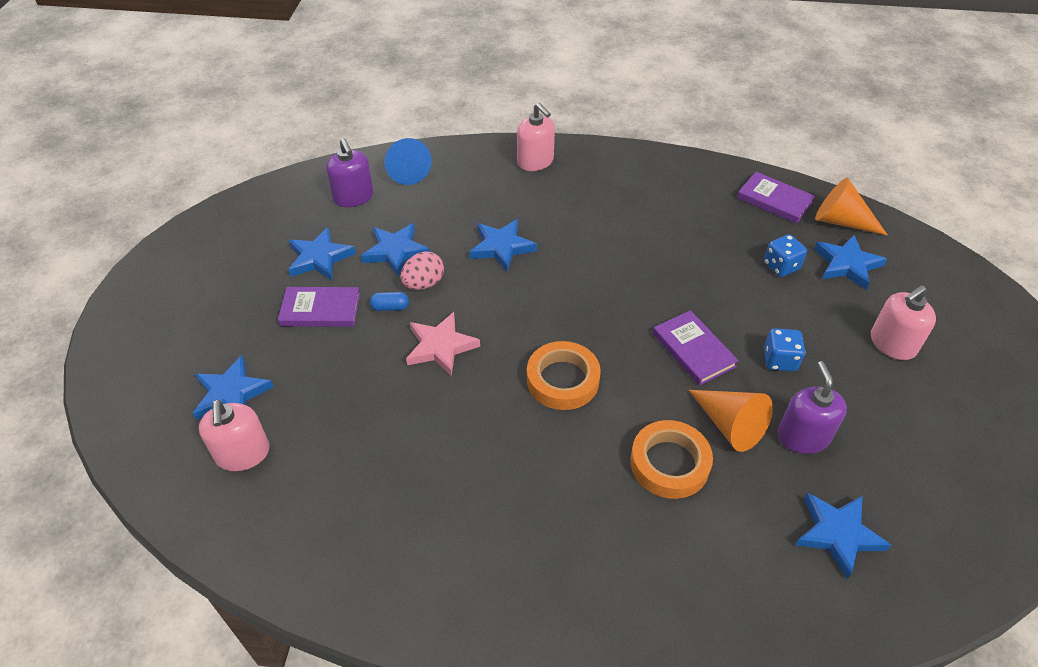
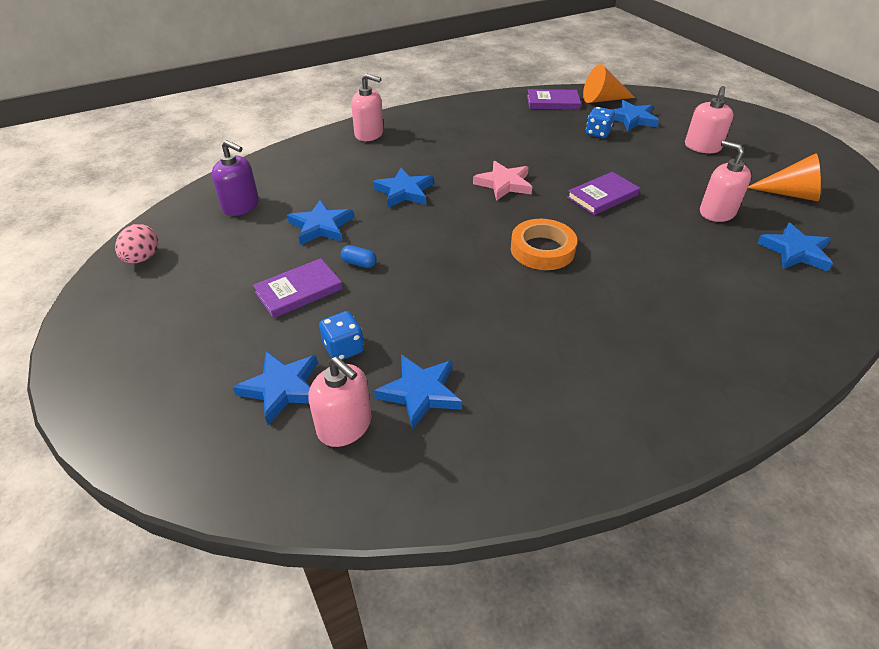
camera: 35 degrees left, 5 degrees down
(319, 258) = (256, 257): blue star -> blue star (420, 393)
(390, 307) = (359, 263): blue capsule -> blue capsule turned 60 degrees clockwise
(406, 170) = (268, 173): blue cone -> none
(423, 284) = (369, 237): pink egg -> pink egg (142, 258)
(440, 347) = (430, 270): pink star -> pink star (504, 184)
(669, 463) = (665, 263): orange tape -> none
(693, 350) = (602, 196): purple book -> purple book turned 60 degrees counterclockwise
(729, 425) = (672, 225): orange cone -> orange cone (790, 194)
(779, 360) = (656, 180): blue dice -> blue dice (343, 348)
(803, 436) = (717, 212): purple soap dispenser -> pink soap dispenser

